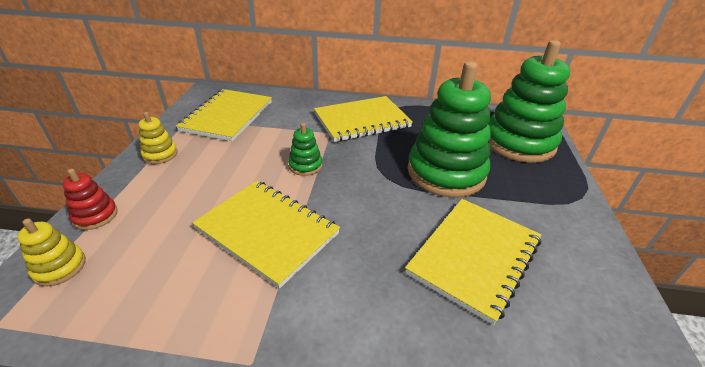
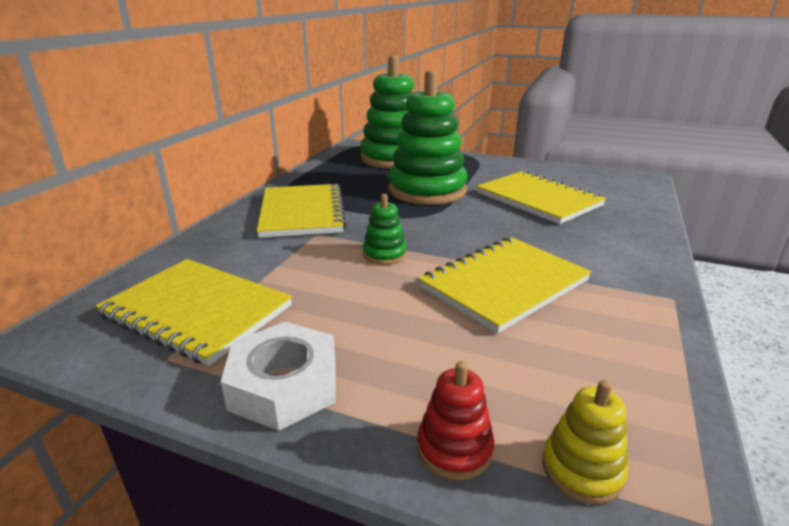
camera: 75 degrees left, 10 degrees down
(160, 154) = (284, 385): yellow stacking toy -> white nut

